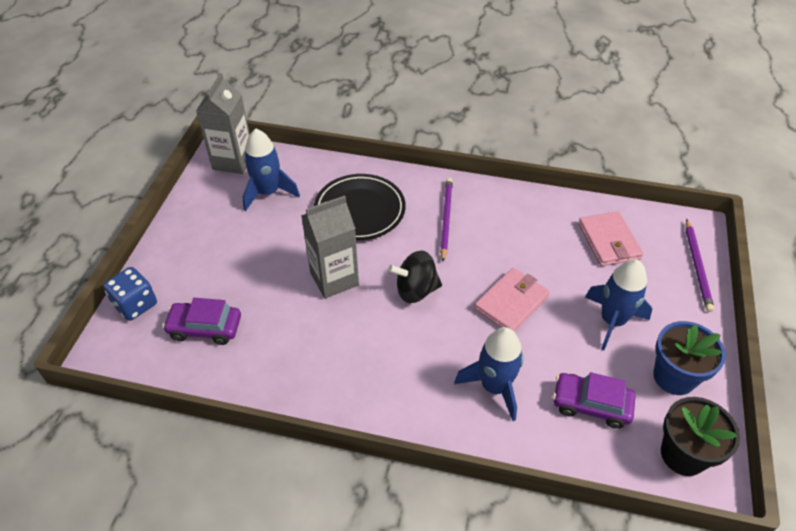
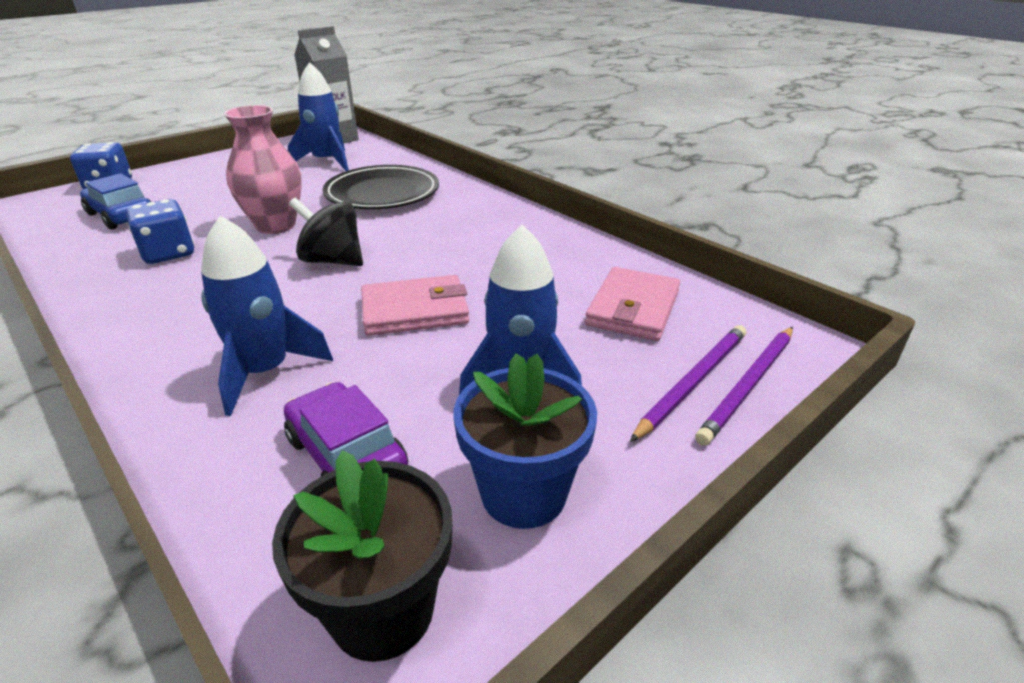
camera: 35 degrees right, 15 degrees down
(205, 328) = (121, 215): purple car -> blue car
(303, 342) = (168, 253): none -> blue dice
(334, 279) = (275, 225): grey carton -> pink vase
(446, 219) = (456, 225): purple pencil -> purple pencil (693, 382)

